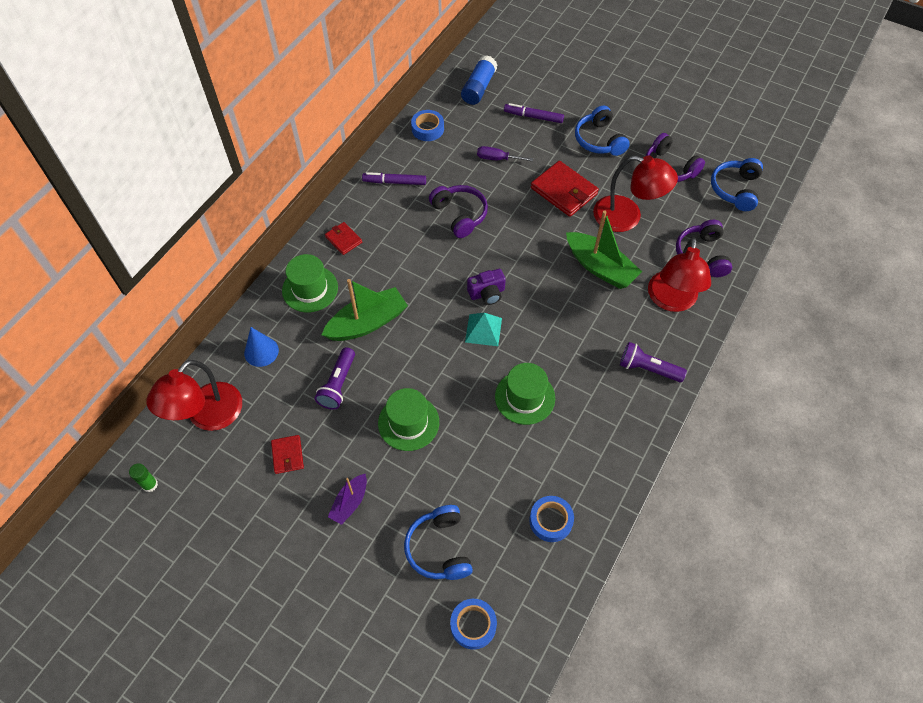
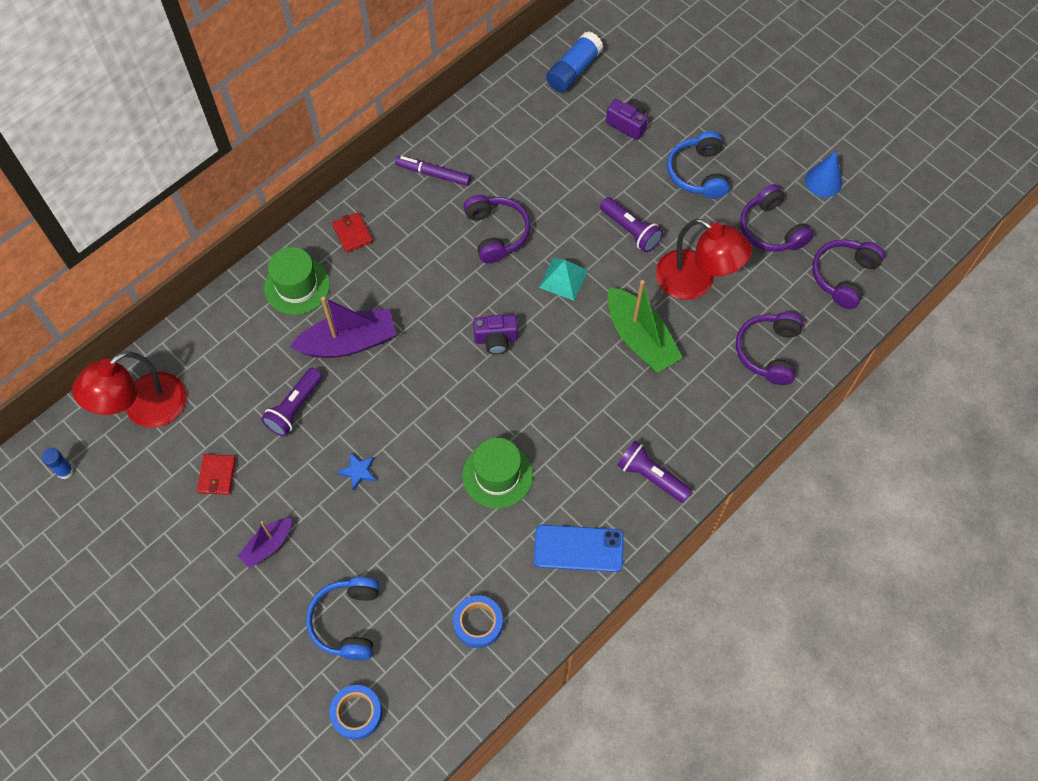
camera: 15 degrees right, 5 degrees up
(150, 484) = (65, 471): green glue stick -> blue glue stick
(261, 351) = (222, 348): blue cone -> blue cone (823, 181)
(367, 323) = (349, 342): green boat -> purple boat
(408, 422) = (358, 471): green hat -> blue star
(427, 129) = (494, 113): blue tape -> none
(483, 330) = (477, 383): turquoise pyramid -> turquoise pyramid (563, 279)
(497, 159) = (565, 170): purple screwdriver -> none
(533, 117) = (627, 124): purple marker -> purple camera
(564, 191) = (630, 231): red wallet -> purple flashlight
(611, 439) = (578, 548): none -> blue phone
(671, 300) = (710, 400): red lamp -> none
(735, 189) = (843, 276): blue headphones -> purple headphones

